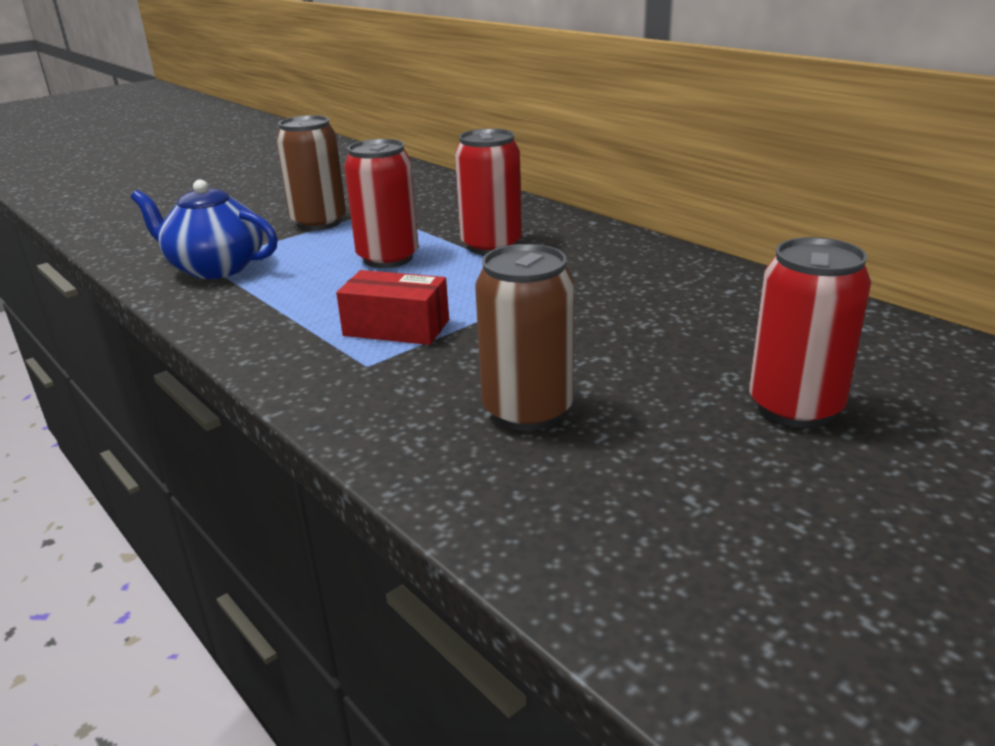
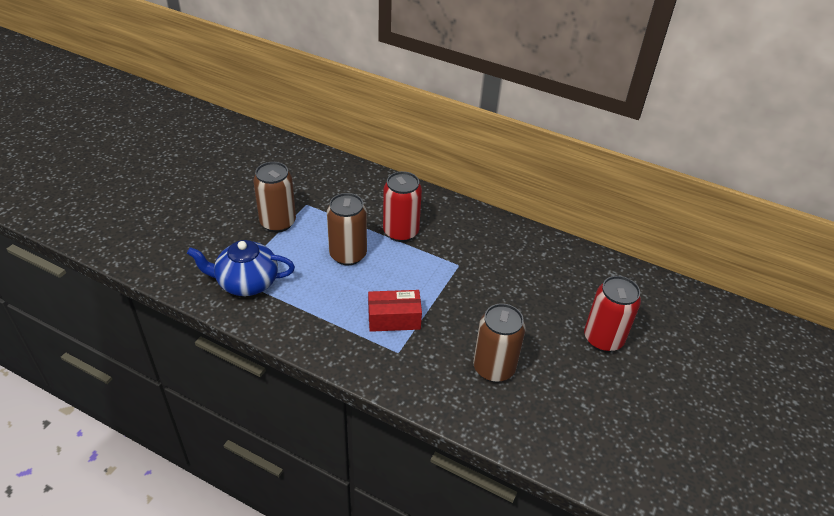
camera: 25 degrees left, 15 degrees up
(388, 258) = (348, 255): red can -> brown can

